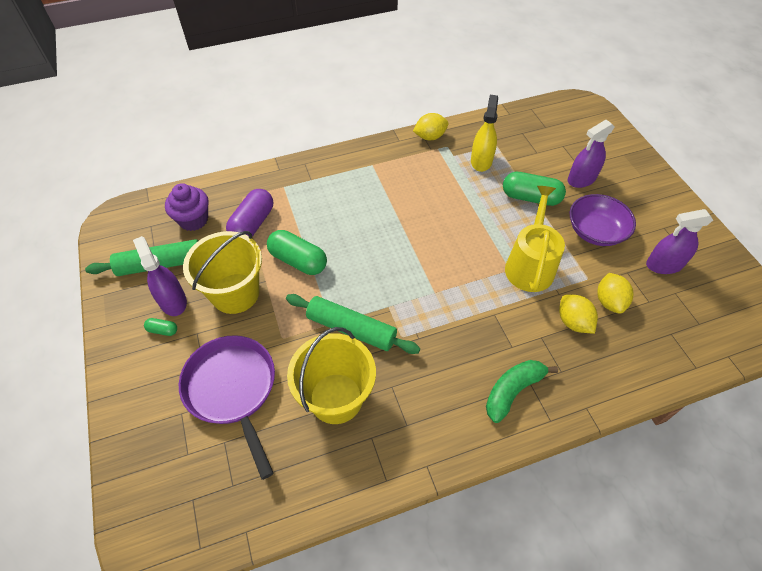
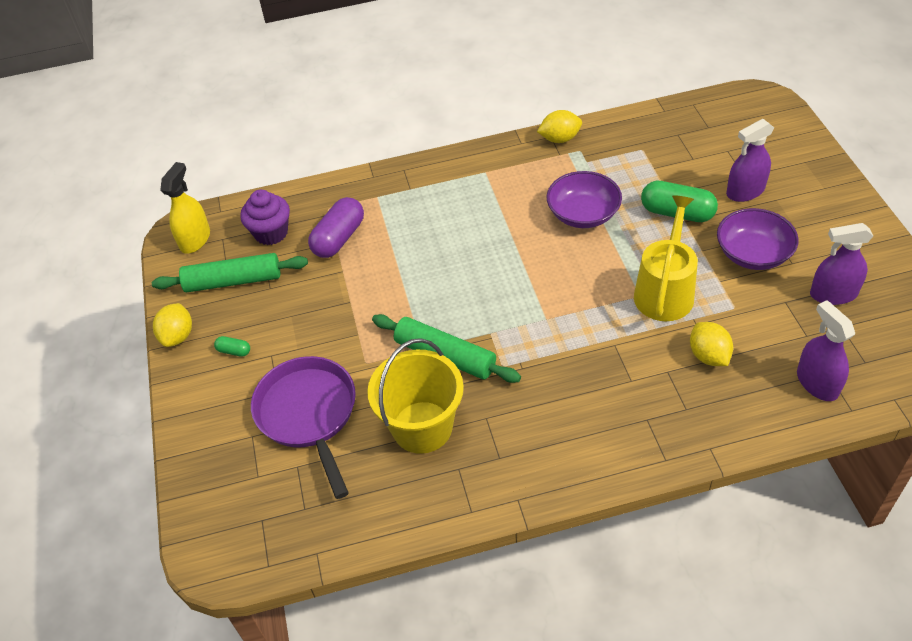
camera: 10 degrees right, 5 degrees down
(173, 301) = (245, 321): purple spray bottle -> purple spray bottle (817, 383)
(235, 293) = (315, 314): yellow bucket -> none
(298, 261) = (389, 280): green capsule -> none
(455, 199) = (583, 214): none -> purple bowl
(481, 161) = (620, 168): yellow spray bottle -> yellow spray bottle (195, 239)
(513, 391) = (625, 427): green banana -> none
(609, 301) = (756, 334): yellow lemon -> yellow lemon (178, 336)

